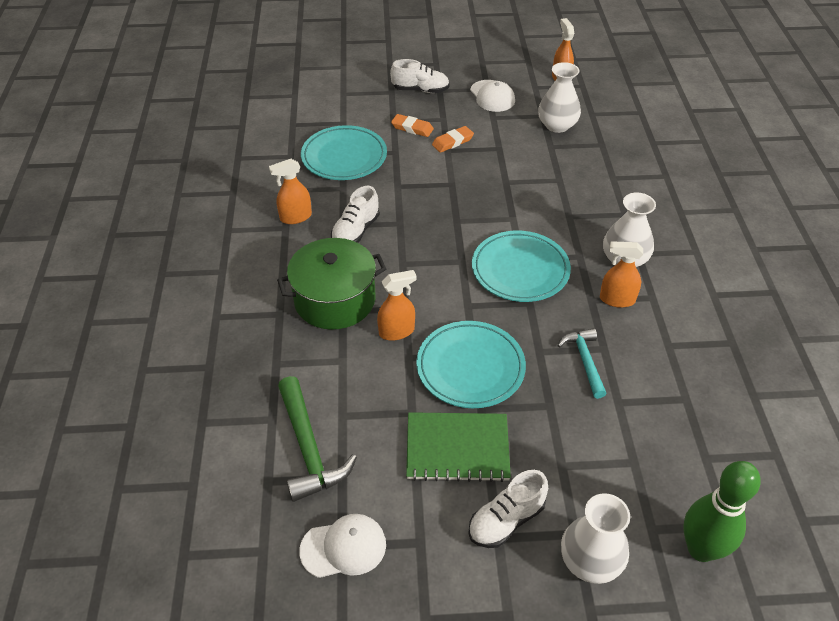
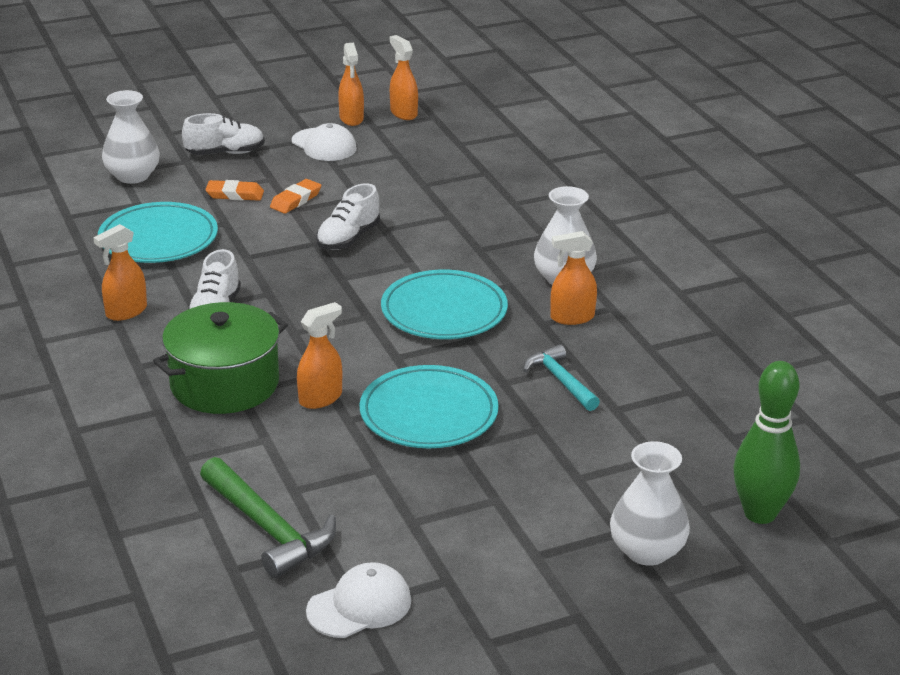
camera: 20 degrees left, 15 degrees down
(457, 448) = (450, 489): green notebook -> none
(506, 520) = (537, 538): white shoe -> white shoe (348, 238)
(521, 76) = (351, 118): none -> orange spray bottle
(557, 125) = (421, 162): white vase -> white vase (133, 176)

